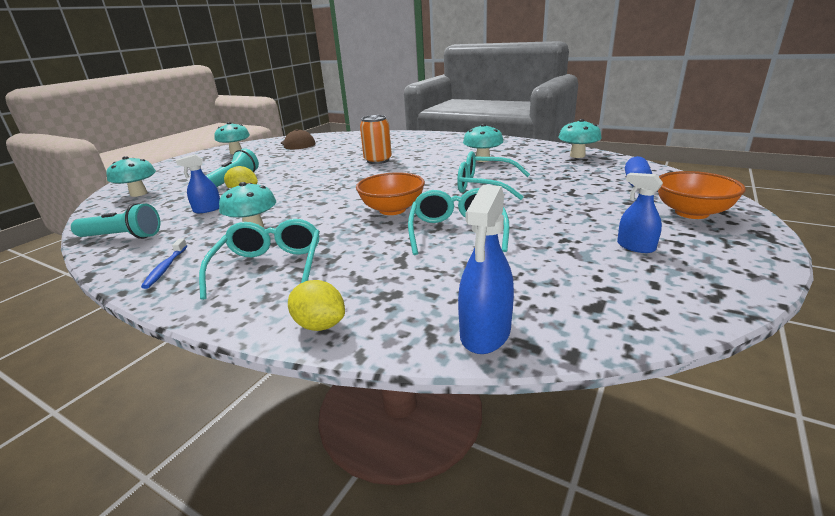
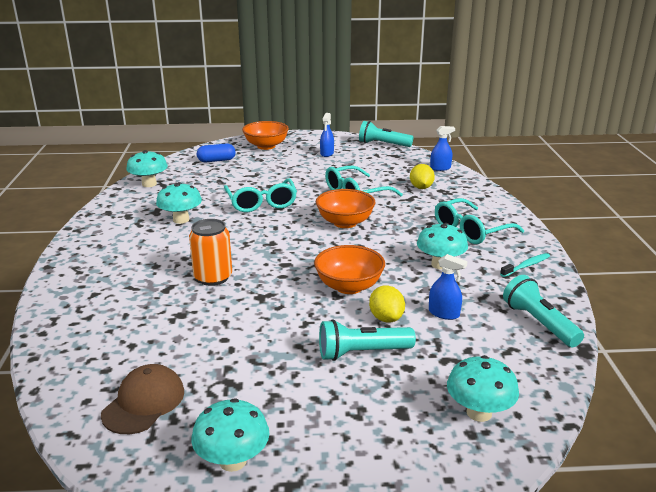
camera: 125 degrees left, 0 degrees up
(165, 268) = (526, 266): blue toothbrush -> turquoise toothbrush
(296, 190) = (349, 286): none -> orange bowl
(320, 325) = (486, 197): yellow lemon -> yellow lemon (421, 187)
(485, 333) = (440, 168): blue spray bottle -> blue spray bottle, size x0.65
(676, 315) = (383, 144): none -> turquoise flashlight

